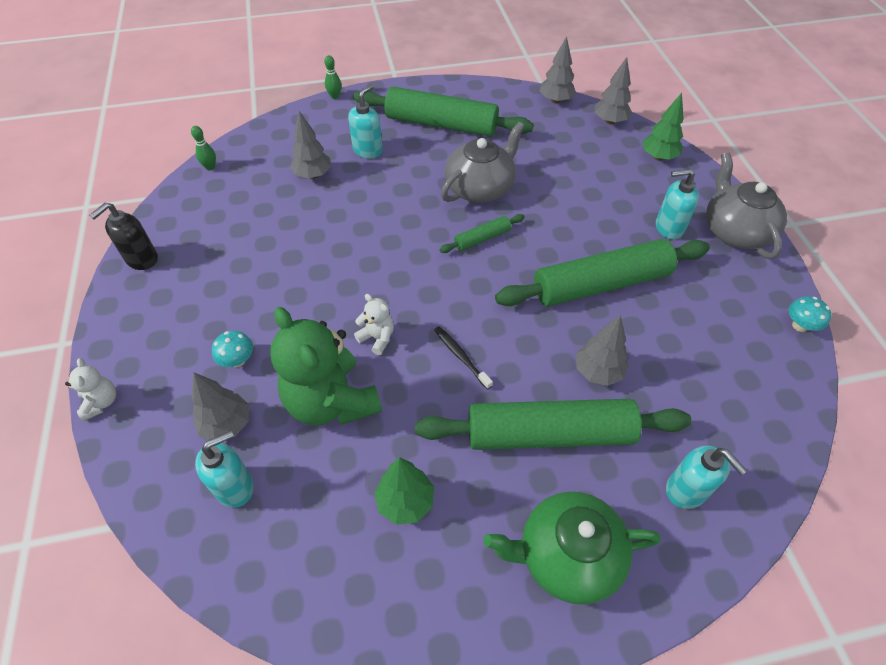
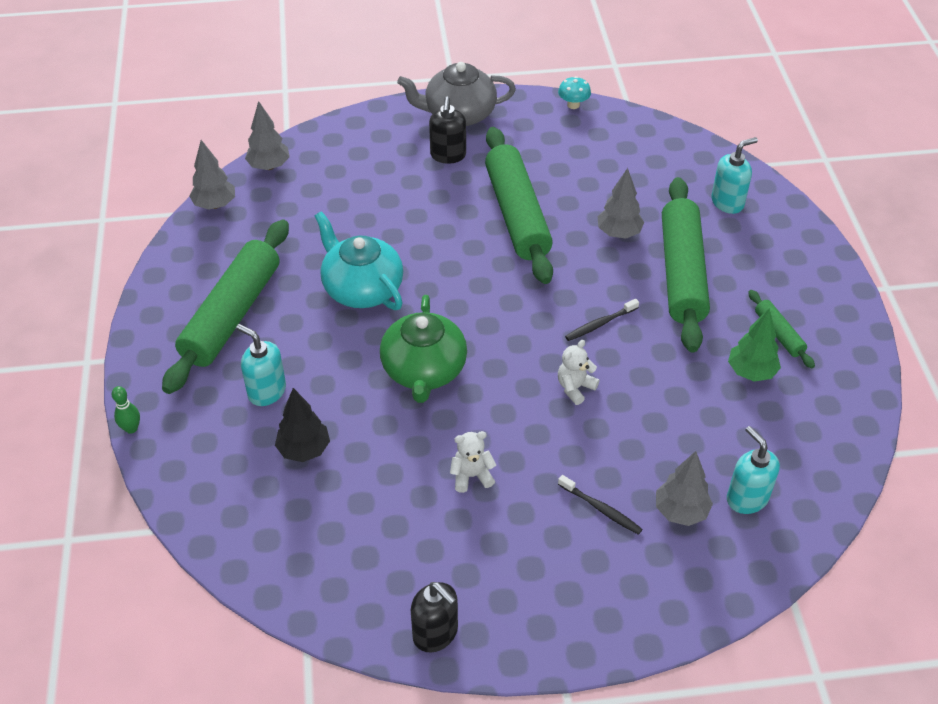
camera: 85 degrees left, 5 degrees down
(101, 402) = (656, 636): white teddy bear -> white teddy bear (471, 476)
(210, 167) = (260, 574): green bowling pin -> none
(238, 360) = (601, 509): turquoise mushroom -> black toothbrush
(313, 175) = (304, 450): grey tree -> black tree
(331, 401) = (652, 425): green teddy bear -> none
(480, 188) = (362, 288): grey teapot -> turquoise teapot
(482, 238) = (444, 294): green rolling pin -> green rolling pin (779, 334)
(567, 555) = (786, 277): green teapot -> green teapot (424, 370)
(658, 157) = (341, 141): green tree -> none
(668, 228) = (448, 155): turquoise soap dispenser -> black soap dispenser

